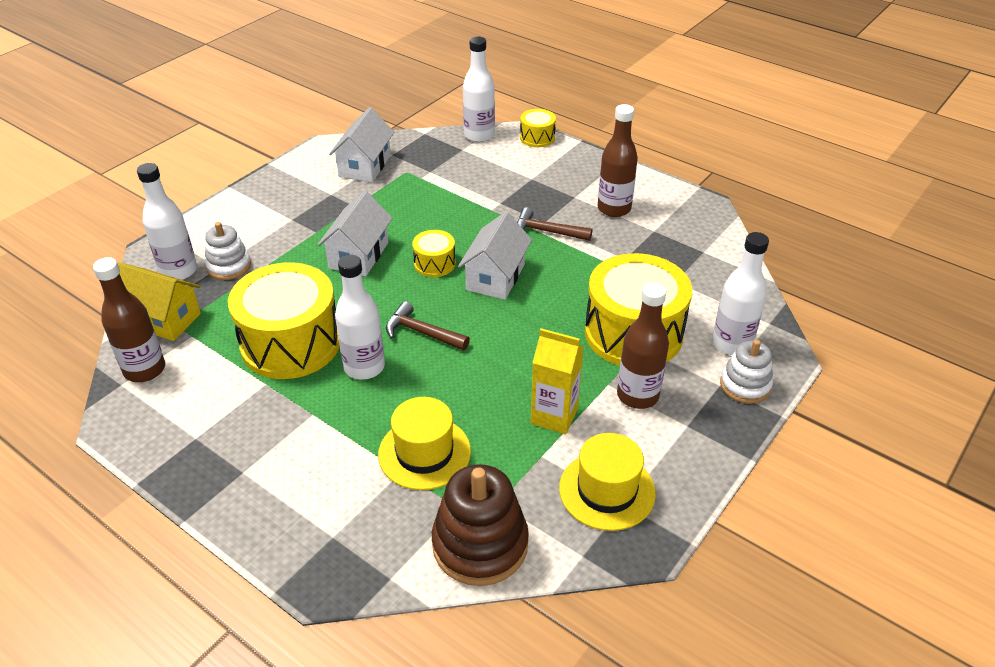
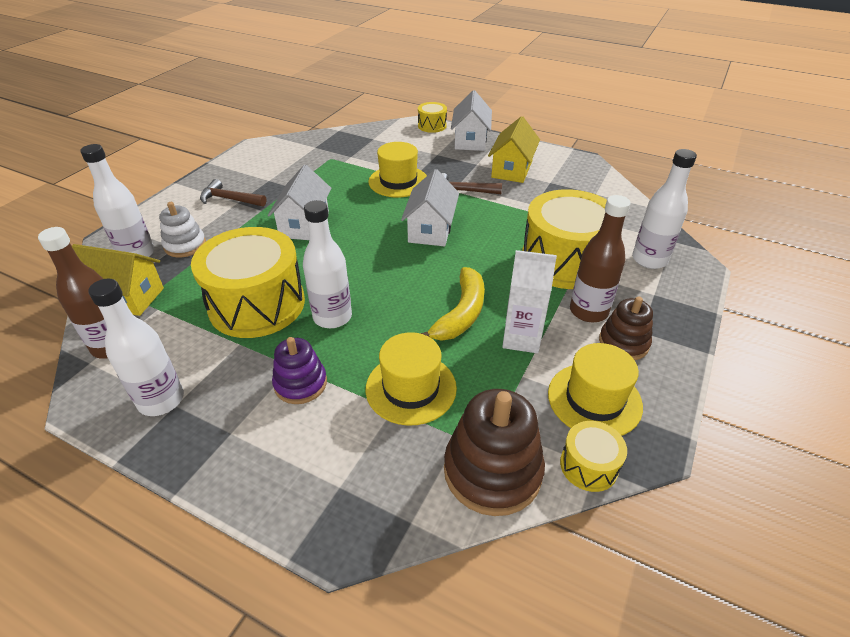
camera: 10 degrees left, 0 degrees up
(317, 433) = (300, 384): none -> purple stacking toy
(365, 166) = (294, 157): white house -> white house (470, 140)
(421, 332) = (378, 281): brown hammer -> brown hammer (229, 199)
(434, 263) = (374, 224): yellow drum -> yellow drum (588, 465)
(476, 211) = (398, 181): none -> yellow hat
(479, 135) = (384, 128): white bottle -> white bottle (161, 400)
(498, 381) = (460, 314): none -> yellow banana
(554, 416) = (521, 338): yellow carton -> white carton
(614, 209) = (511, 169): brown bottle -> yellow house
(662, 435) = (623, 343): none -> brown stacking toy
(745, 385) = (675, 291): white stacking toy -> none

